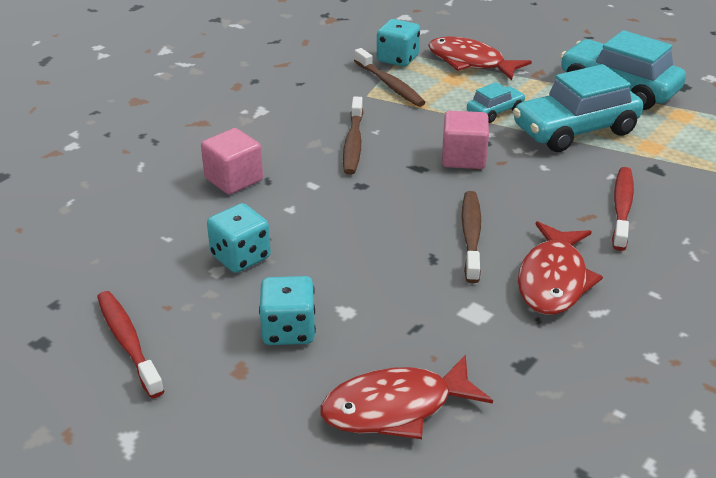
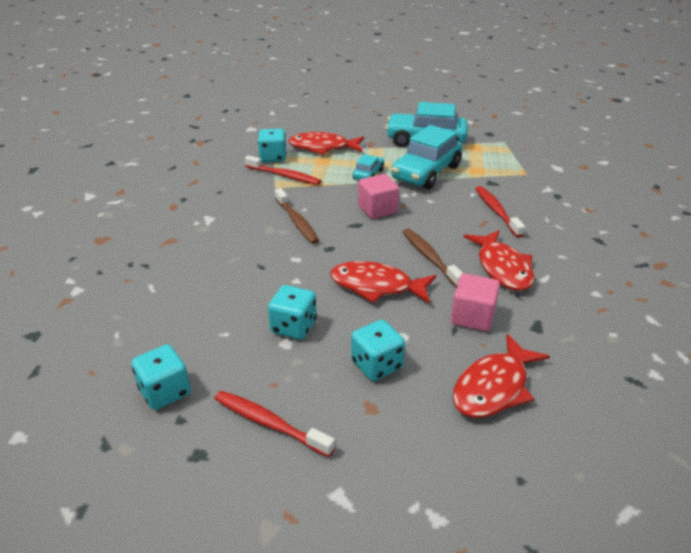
camera: 30 degrees left, 0 degrees up
(63, 273) = (165, 392): none -> turquoise dice
(234, 179) = (235, 273): pink cube -> pink cube (472, 317)
(373, 246) = (376, 286): none -> red fish
(390, 85) = (284, 176): brown toothbrush -> red toothbrush

